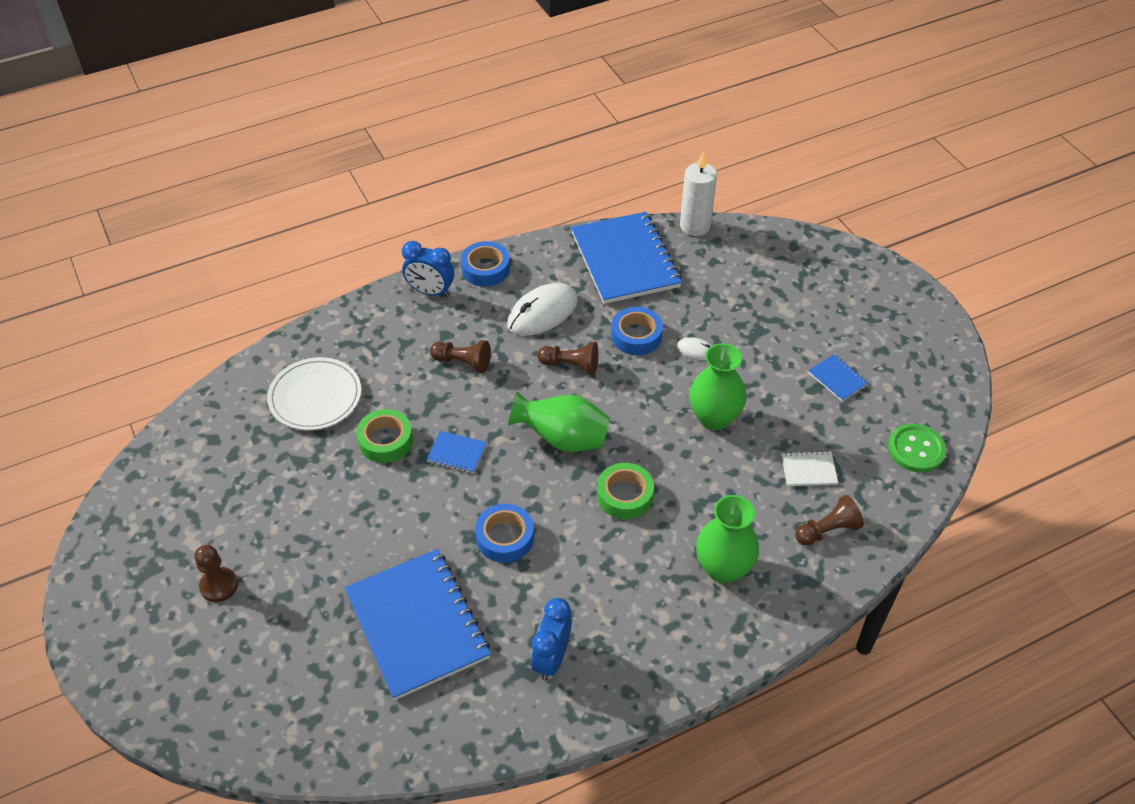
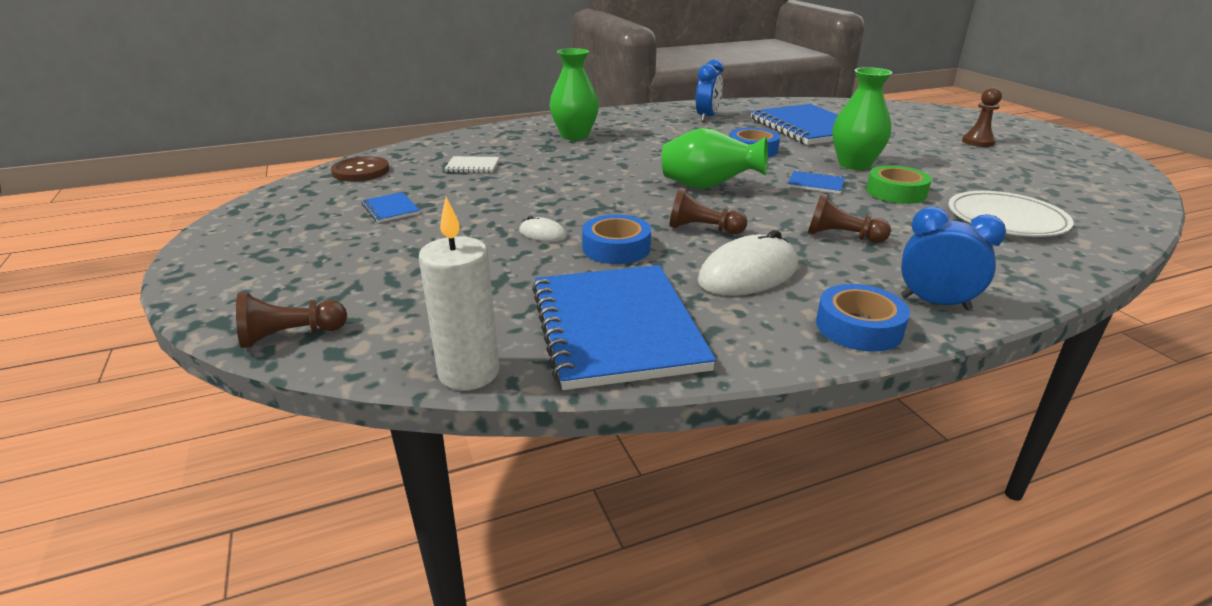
camera: 175 degrees left, 20 degrees down
(625, 495) = (648, 161): green tape -> none
(714, 418) = (546, 192): green vase -> green vase (854, 165)
(827, 530) = (480, 145): brown pawn -> brown pawn (290, 336)
(916, 449) = (361, 171): green button -> brown button

